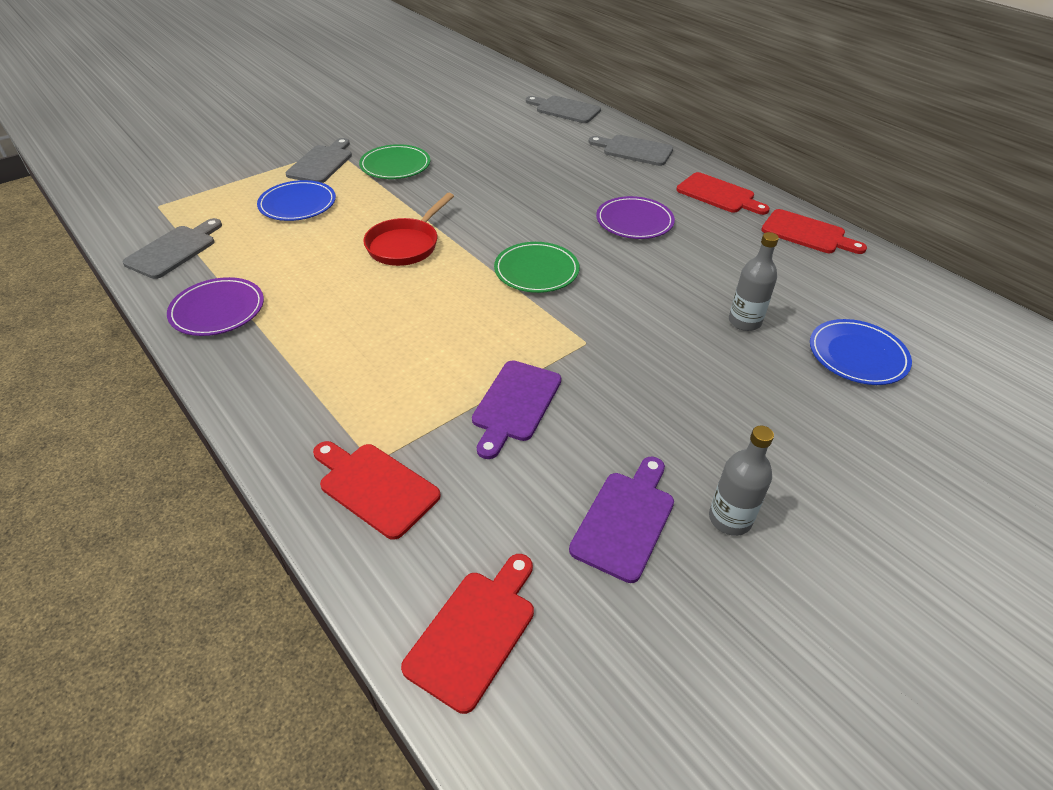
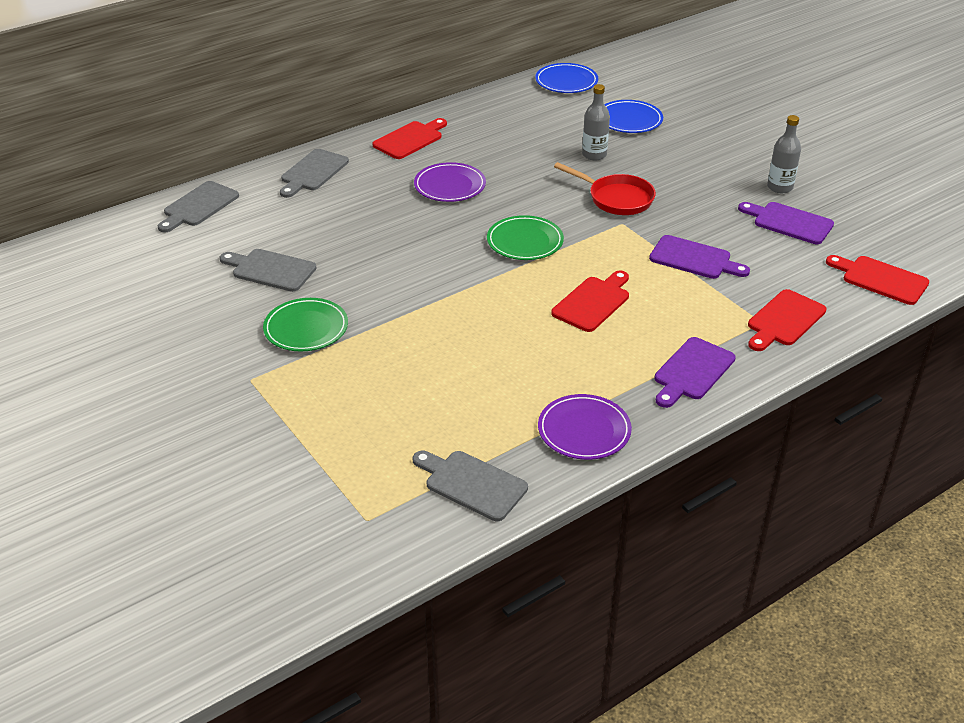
camera: 85 degrees left, 5 degrees down
(288, 390) = (692, 371): none -> purple cutting board
(297, 204) = (383, 397): blue plate -> blue plate (566, 81)
(321, 163) = (284, 387): grey cutting board -> grey cutting board (270, 270)
(405, 245) = (476, 315): red pan -> red pan (616, 199)
(807, 233) = (478, 110): red cutting board -> red cutting board (593, 302)

